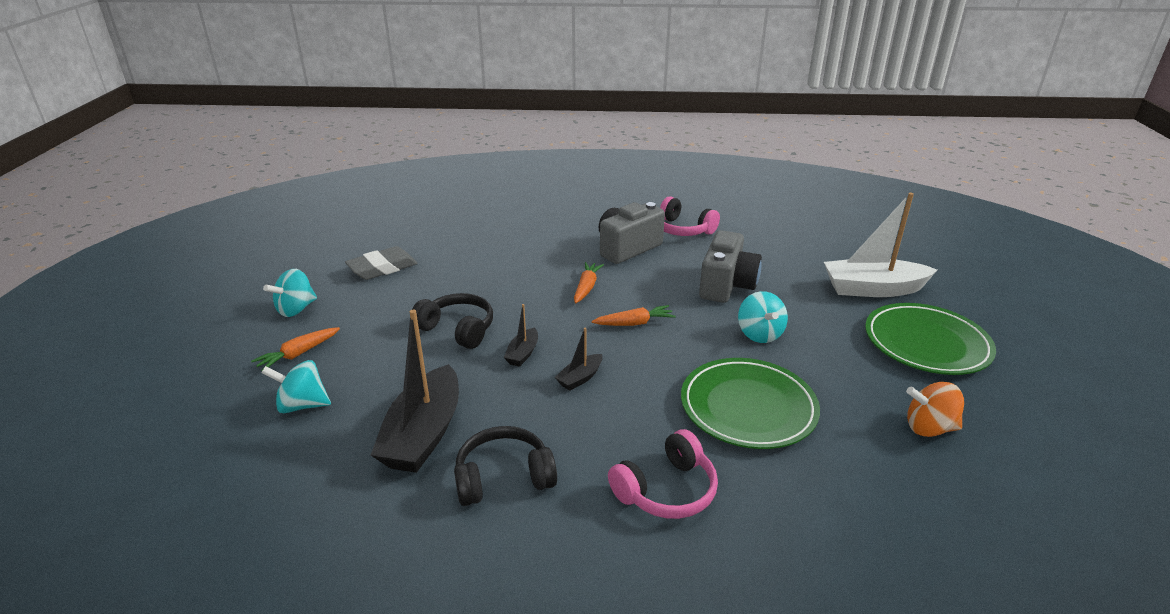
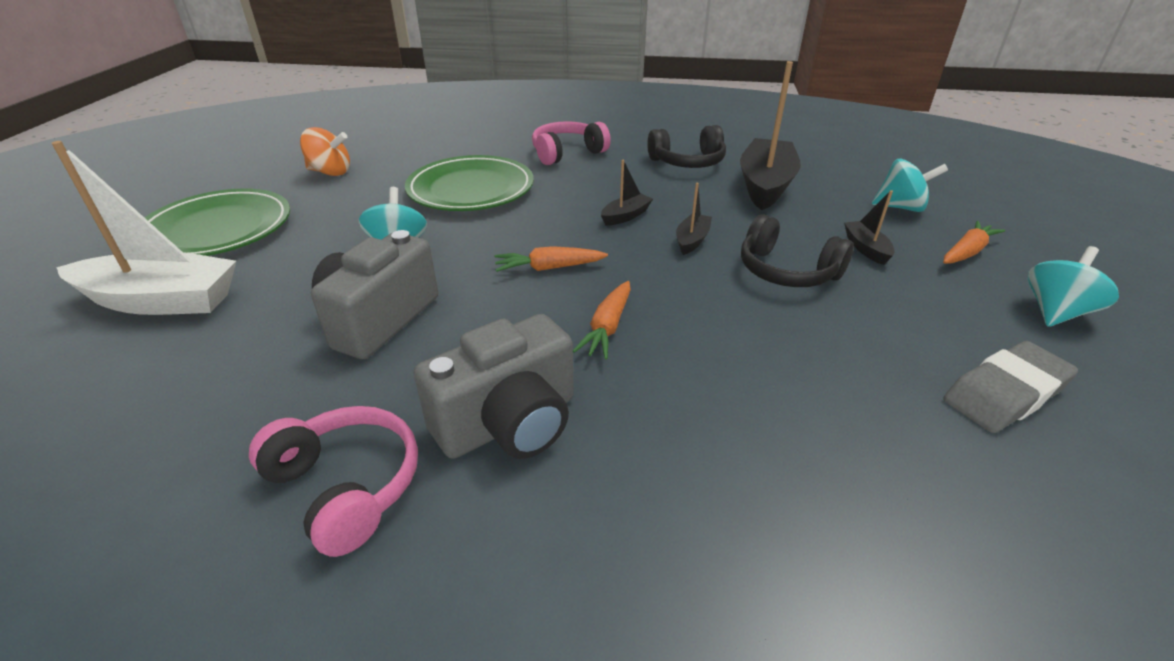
camera: 175 degrees left, 5 degrees up
(380, 353) = (866, 249): none -> black boat

